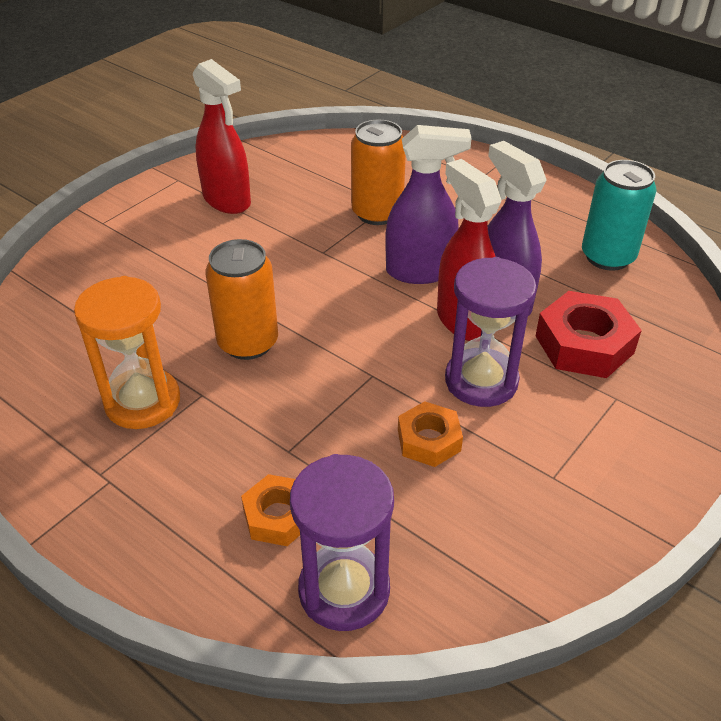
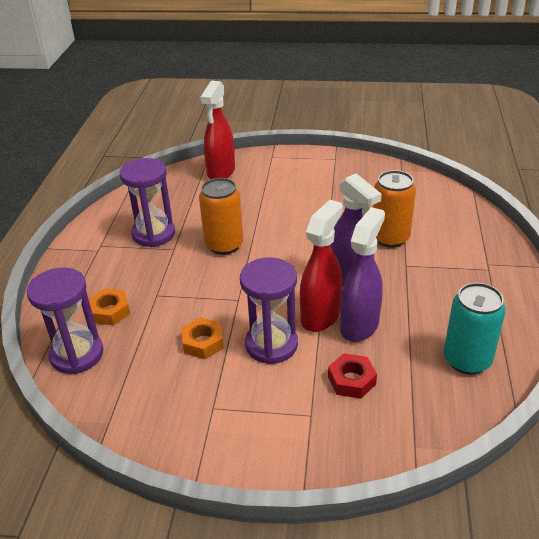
camera: 60 degrees right, 5 degrees down
(142, 402) = (154, 234): orange hourglass -> purple hourglass
(227, 201) = (335, 182): red spray bottle -> red spray bottle (221, 172)
(584, 344) = (351, 380): red nut -> red nut, size x0.62

